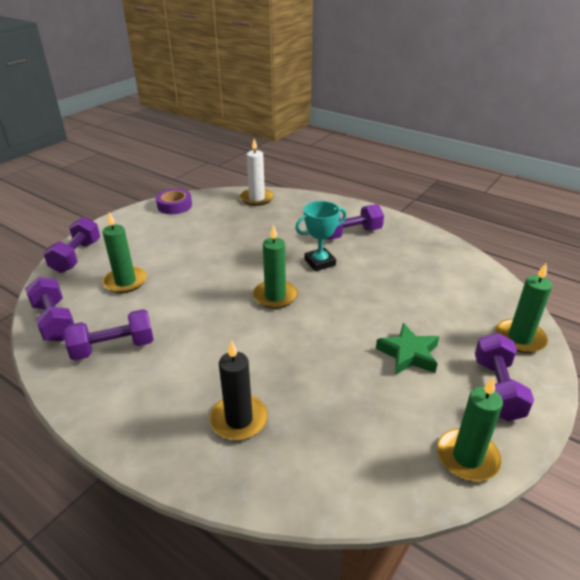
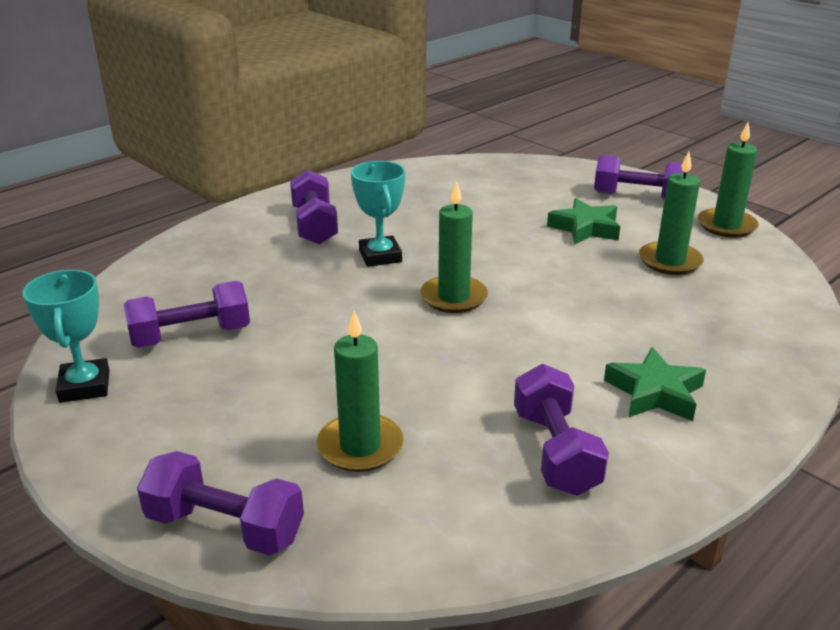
camera: 80 degrees left, 5 degrees down
(54, 321) = (468, 536): purple dumbbell -> purple dumbbell (191, 336)
(170, 392) = (655, 392): none -> green star
(174, 206) = (85, 386): purple tape -> turquoise trophy
(239, 419) = (698, 341): black candle -> none
(257, 198) = (137, 290): white candle -> none
(520, 338) = (564, 173): green candle -> green candle (670, 261)

